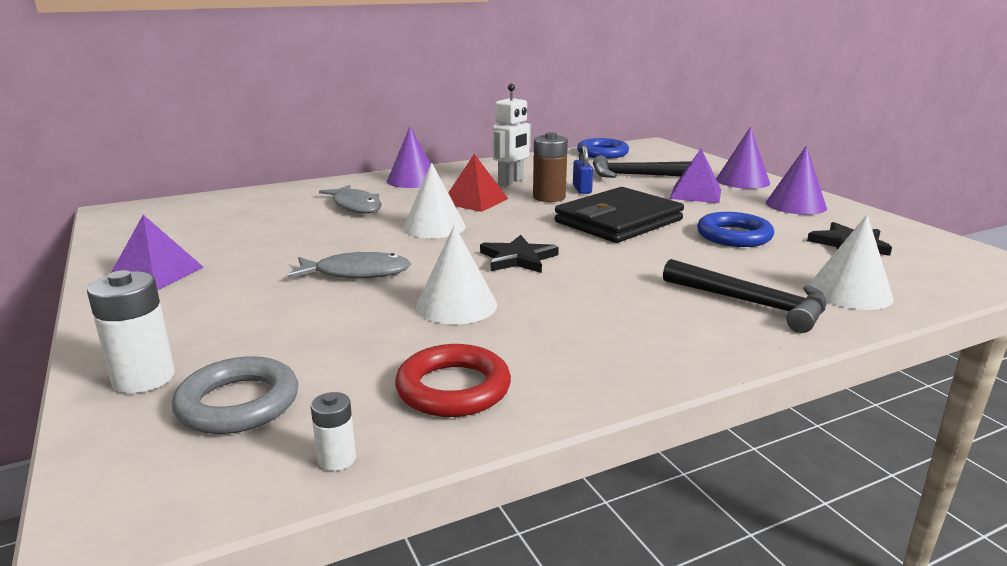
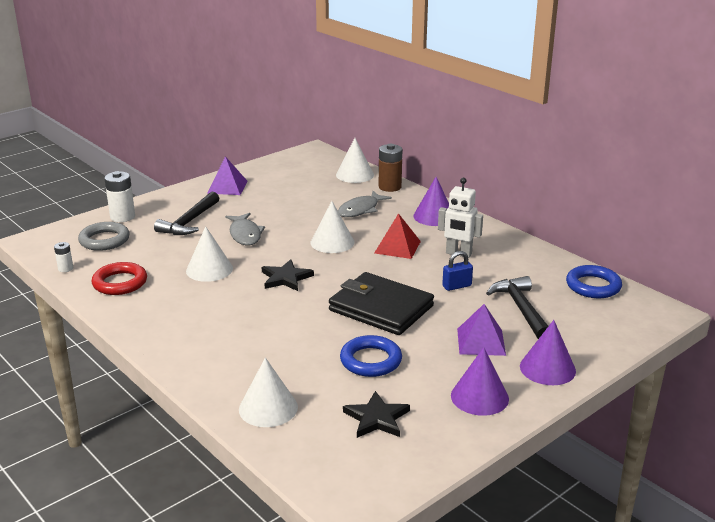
camera: 75 degrees right, 5 degrees up
(244, 199) = (355, 175): none -> white cone
(549, 197) = (425, 274): brown battery -> brown battery (390, 187)
(752, 304) = (236, 366): black hammer -> black hammer (189, 222)

